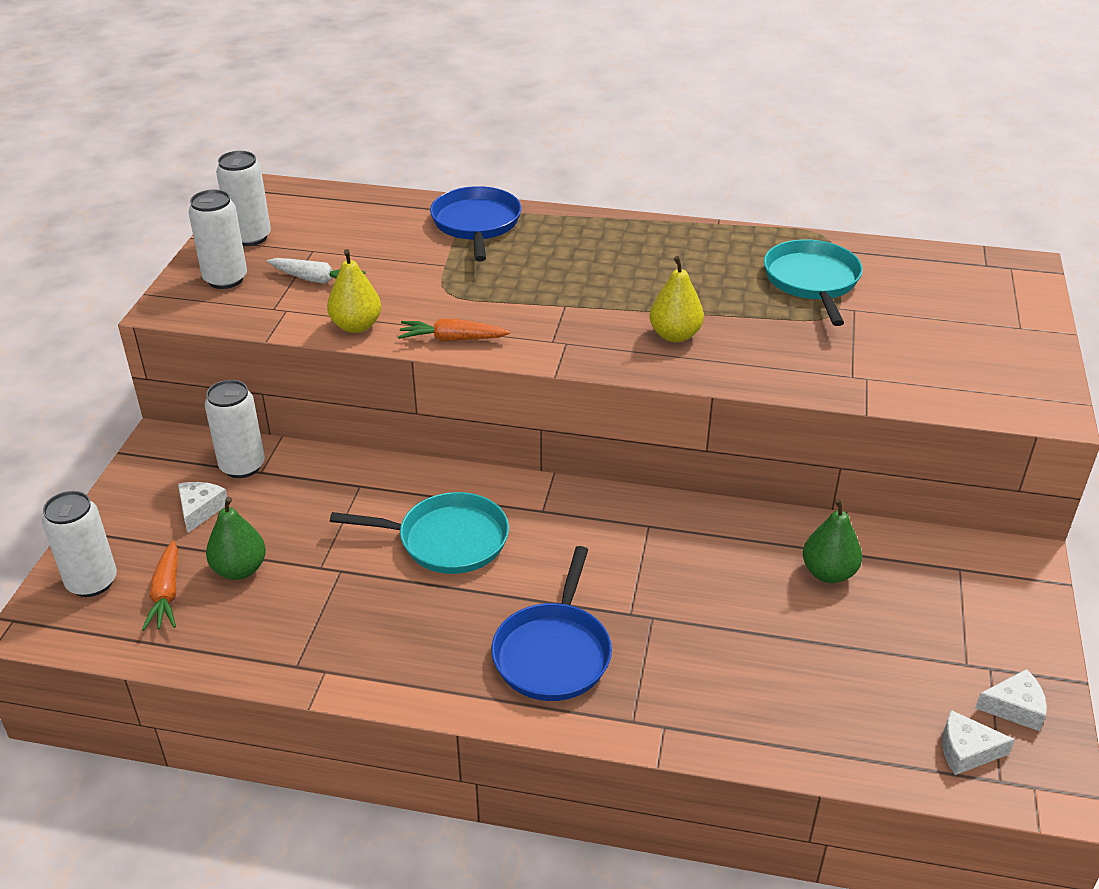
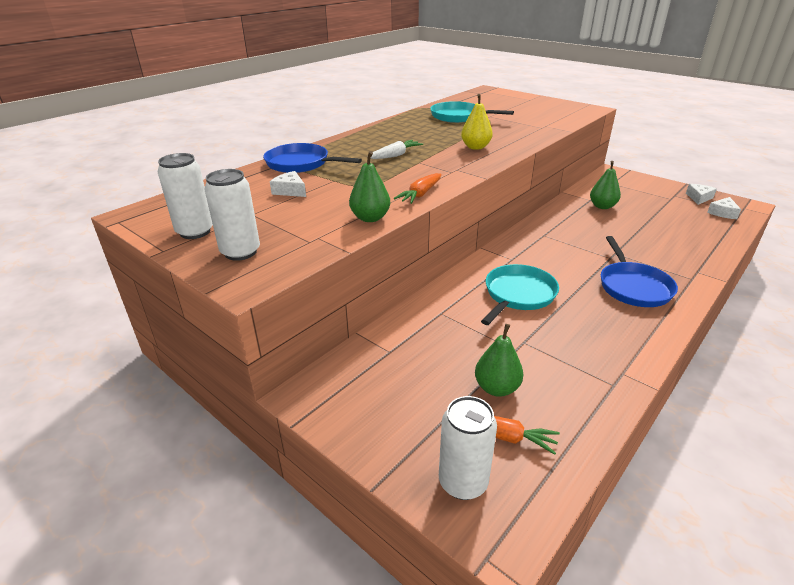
camera: 60 degrees left, 5 degrees down
(200, 510) = (411, 393): white cheese -> white cheese (290, 191)
(242, 466) = (375, 359): white can -> none
(316, 280) = (293, 220): white carrot -> white carrot (395, 155)
(356, 326) = (370, 218): yellow pear -> green pear
(553, 653) = (633, 286): blue pan -> blue pan turned 45 degrees clockwise

